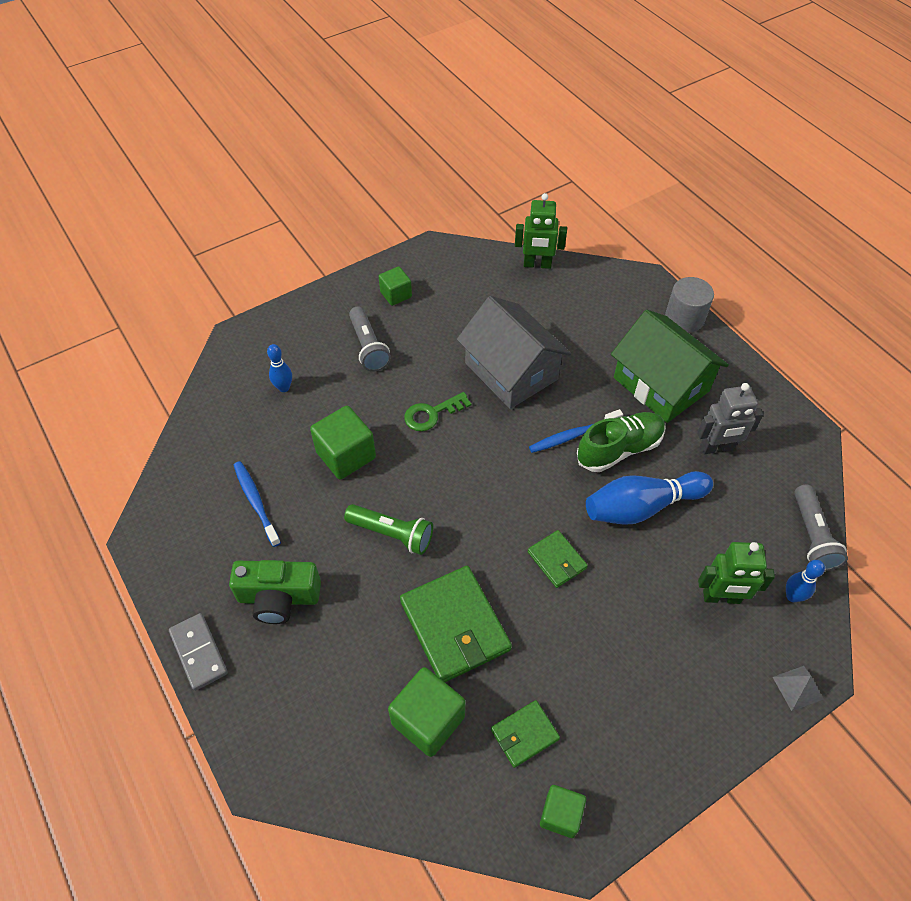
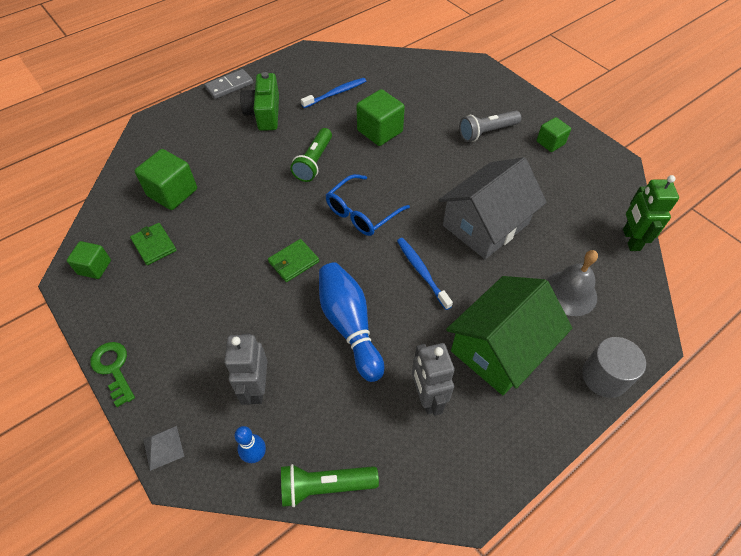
camera: 85 degrees right, 0 degrees up
(284, 387) = (435, 93): blue bowling pin -> none
(432, 414) = (427, 175): green key -> green key (113, 368)
(455, 625) = (240, 202): green wallet -> none
(485, 485) = (361, 213): none -> blue glasses
(599, 322) = (570, 293): none -> grey bell
(619, 449) = (412, 308): green shoe -> none
(721, 597) = (256, 388): green robot -> grey robot
(812, 536) = (325, 486): grey flashlight -> green flashlight

